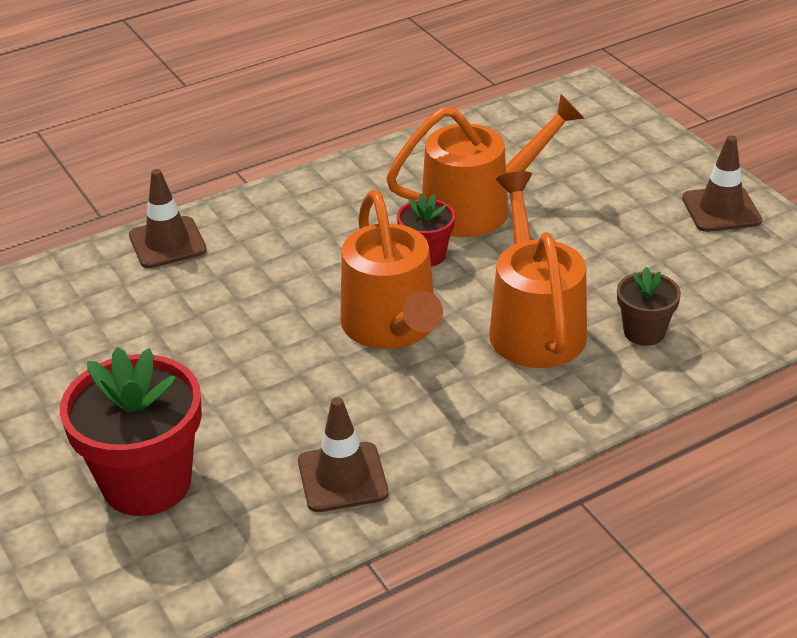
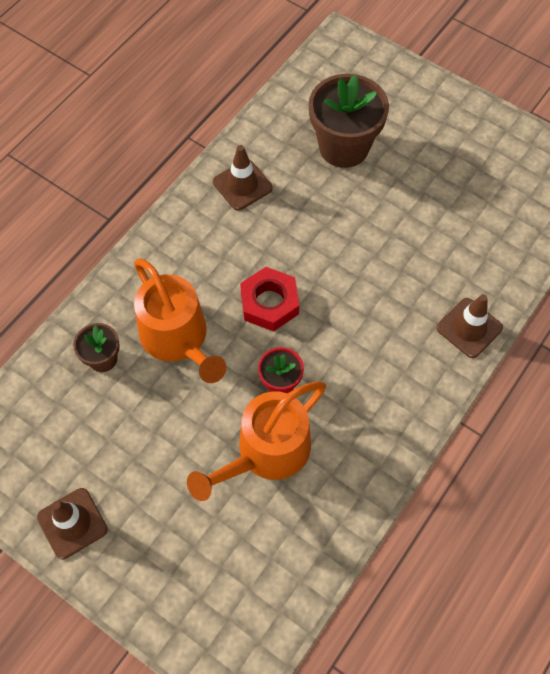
camera: 155 degrees right, 25 degrees up
(147, 483) = (343, 147): red flower pot -> brown flower pot
(392, 328) = (269, 303): orange watering can -> red nut

